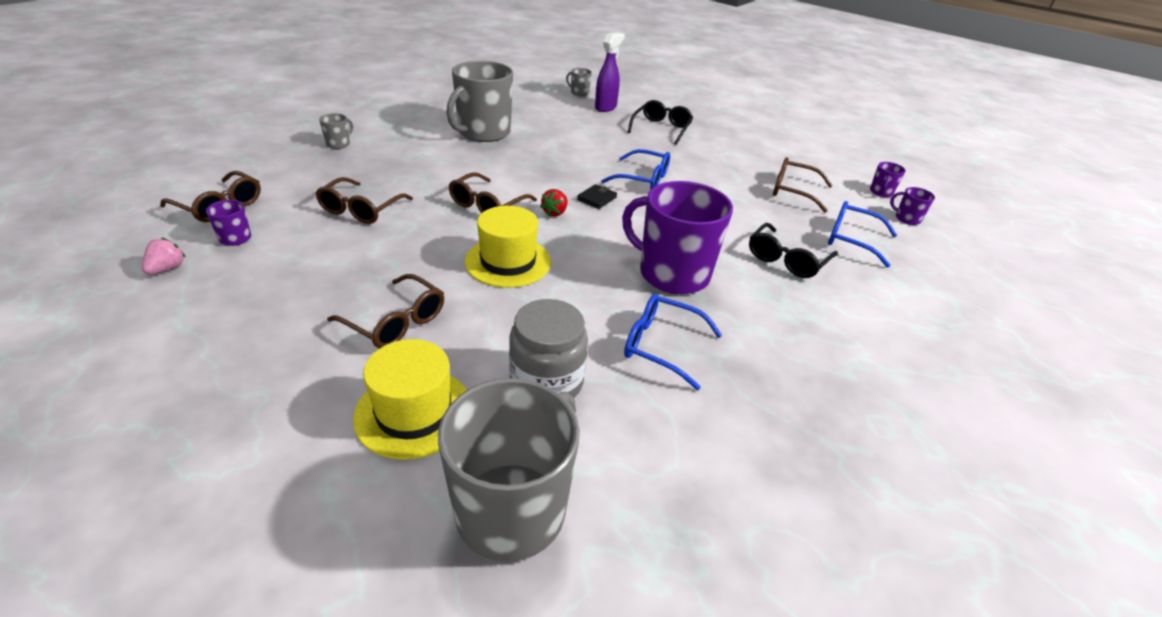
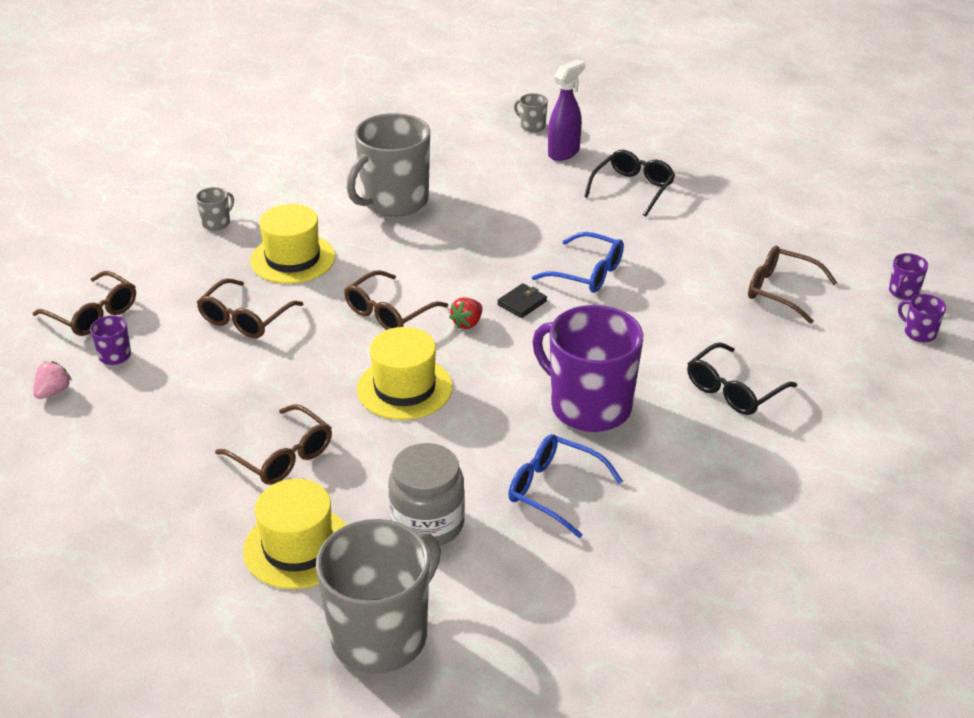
camera: 10 degrees right, 0 degrees up
(403, 168) = (293, 259): none -> yellow hat
(851, 240) = (828, 363): blue glasses -> none

